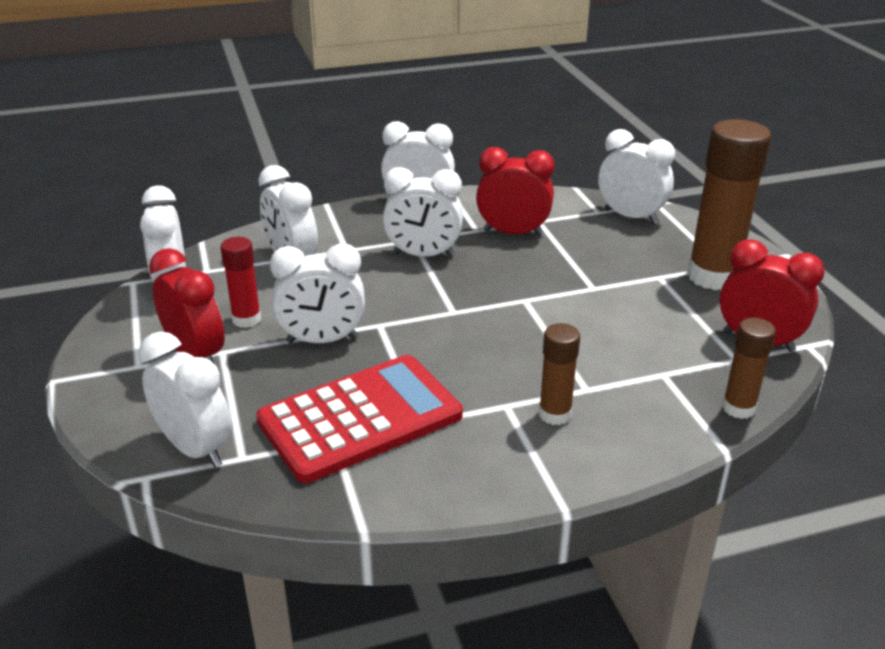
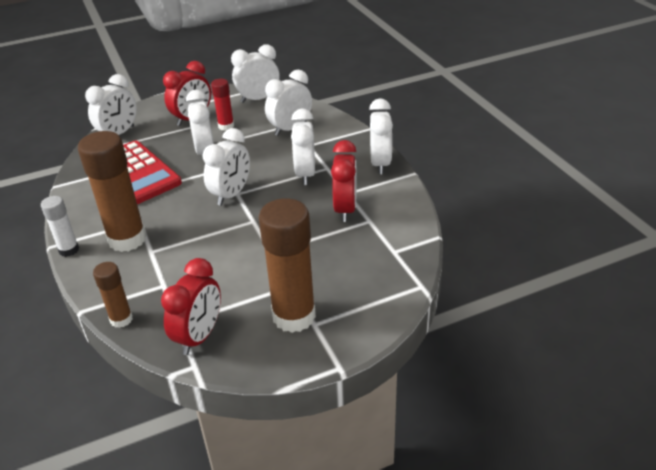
camera: 85 degrees right, 5 degrees up
(555, 414) = (127, 239): brown glue stick -> brown glue stick, size x1.92
(577, 481) = (69, 250): none -> white glue stick
(630, 217) = (389, 270): white clock -> white clock (231, 194)

